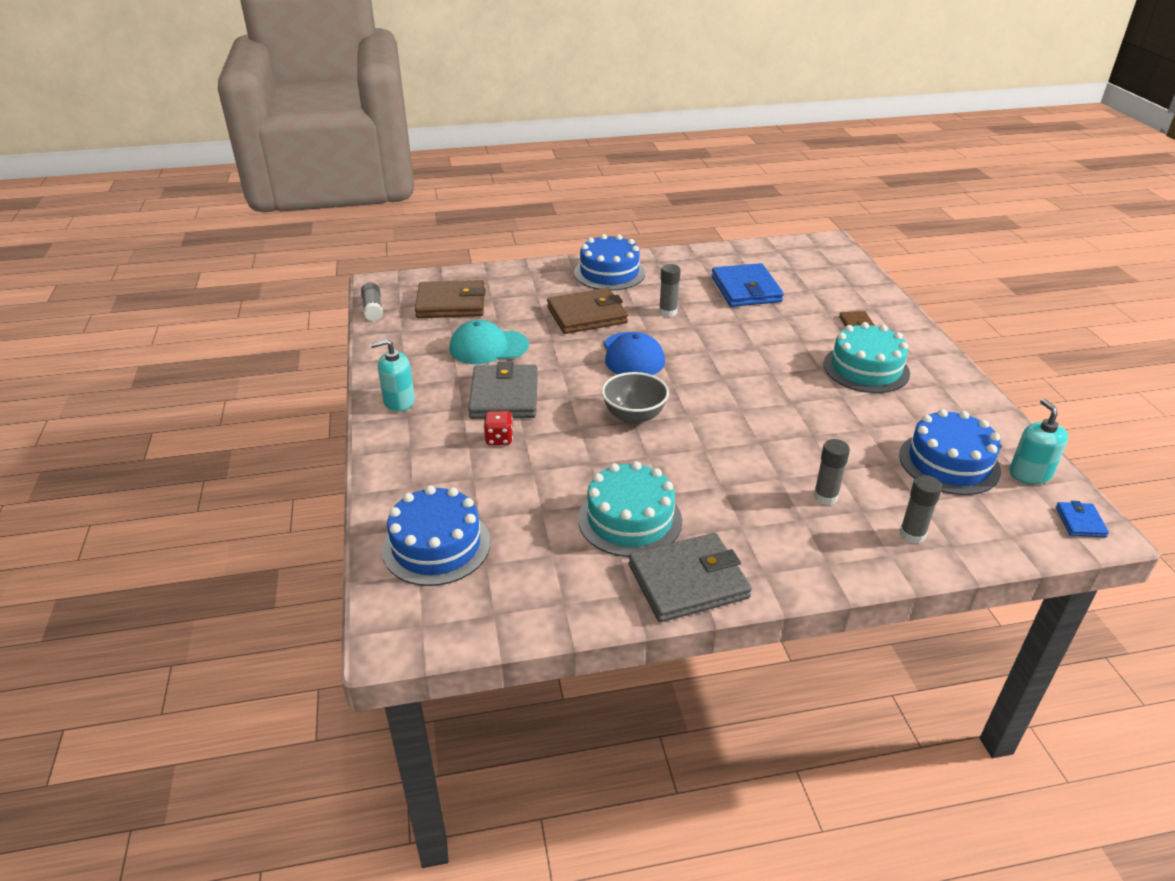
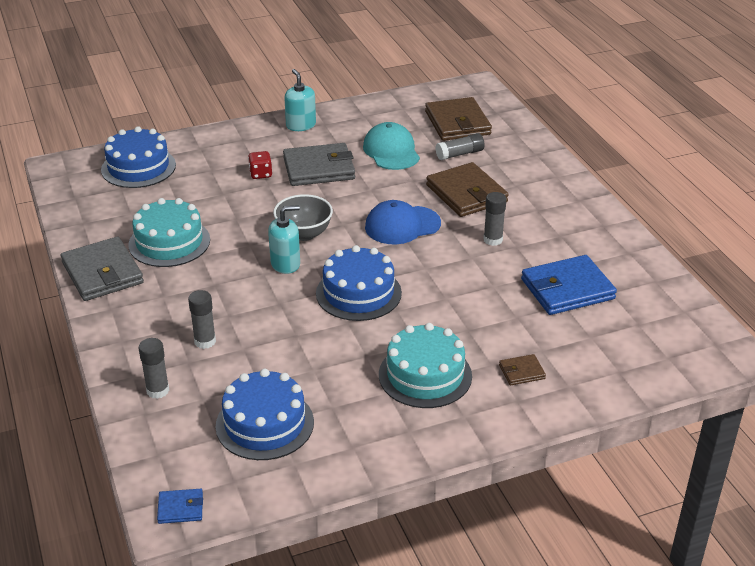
camera: 80 degrees right, 0 degrees up
(373, 309) = (432, 90): grey glue stick -> grey glue stick (459, 154)
(609, 273) = (559, 198): blue cake -> blue cake (358, 293)
(1029, 474) = (254, 482): turquoise soap dispenser -> turquoise soap dispenser (285, 264)

